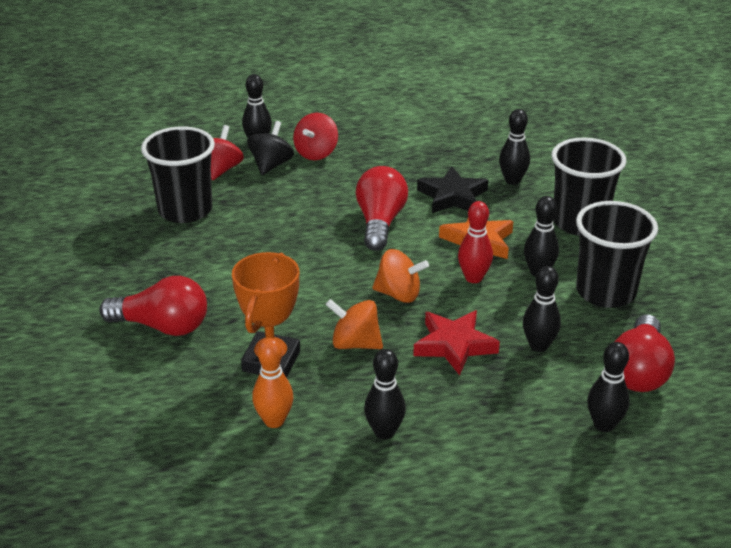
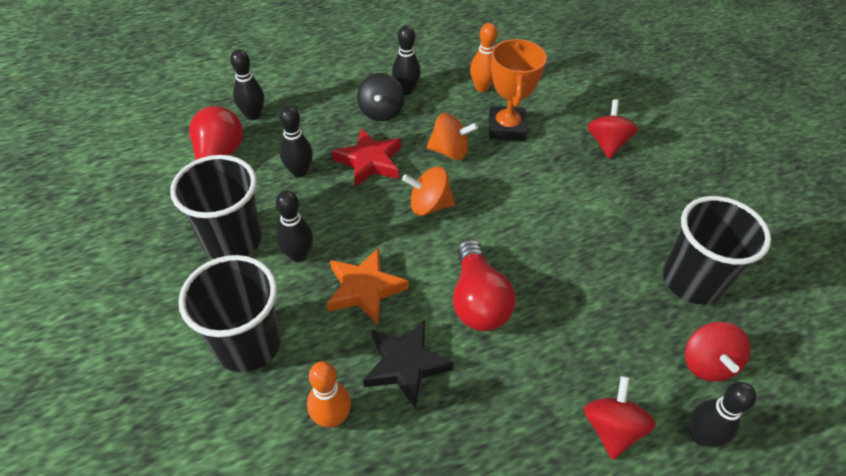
camera: 165 degrees right, 15 degrees up
(162, 326) = (607, 143): red light bulb -> red spinning top
(271, 165) = (653, 386): black spinning top -> black spinning top (381, 112)
(473, 278) = (363, 237): red bowling pin -> none
(512, 180) = (332, 417): black bowling pin -> orange bowling pin

